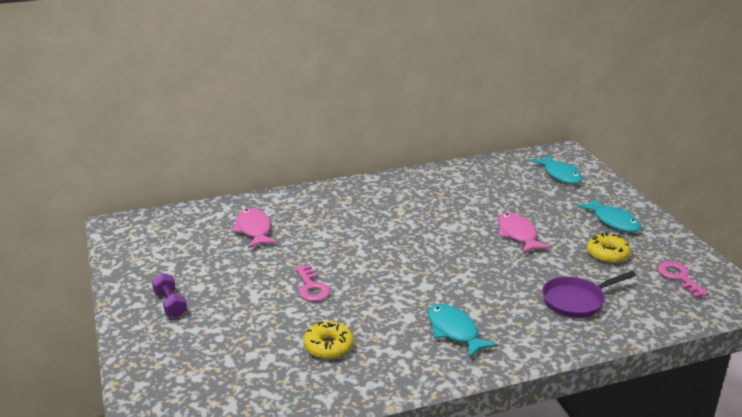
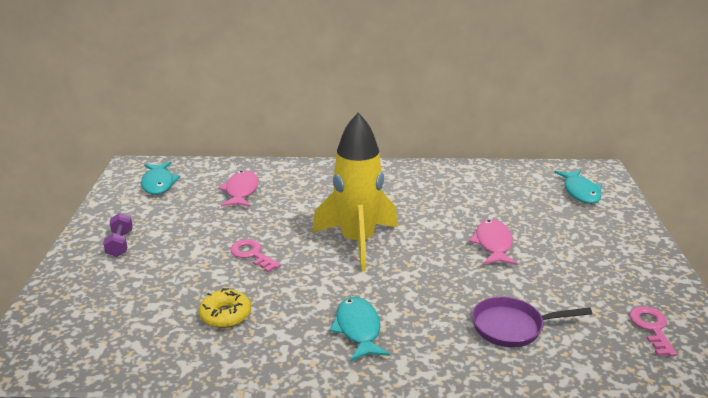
camera: 20 degrees right, 0 degrees up
(311, 287) = (252, 254): pink key -> pink key turned 135 degrees clockwise
(400, 256) = (357, 242): none -> yellow rocket
(607, 254) = (580, 284): yellow donut -> none
(613, 221) = (610, 250): turquoise fish -> turquoise fish (158, 183)

